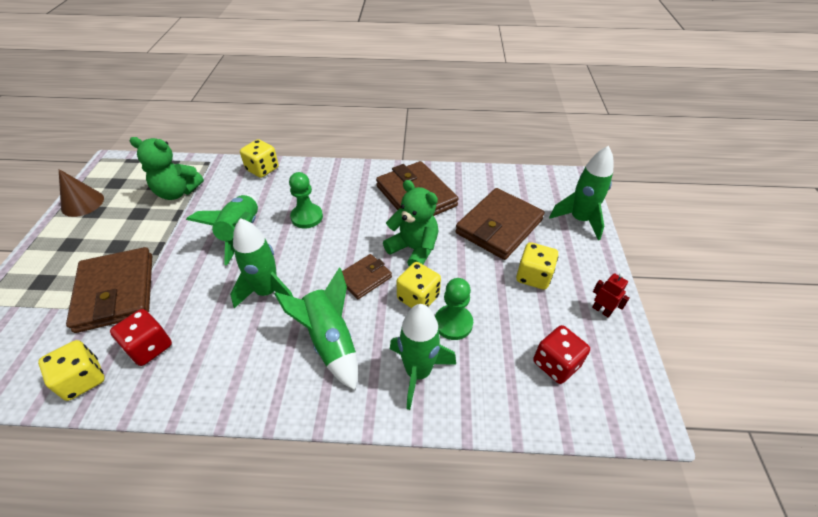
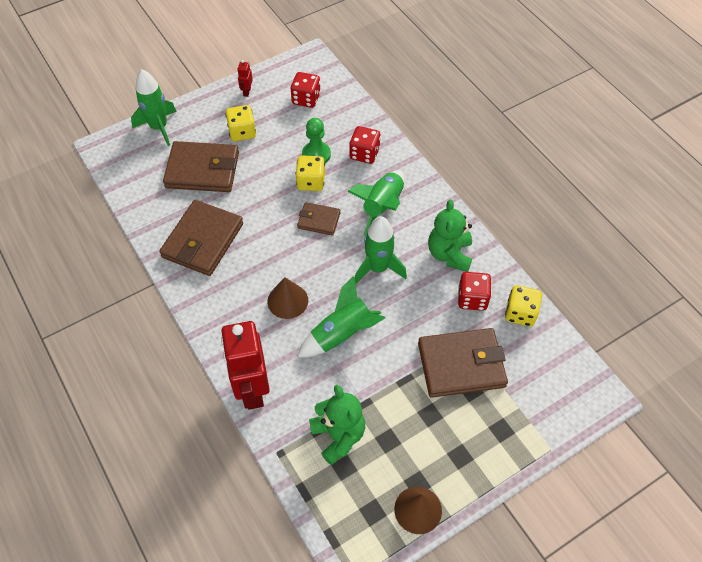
camera: 125 degrees left, 10 degrees up
(116, 292) = (461, 365): brown wallet -> brown wallet turned 45 degrees clockwise
(262, 169) = (252, 390): yellow dice -> red robot
(307, 217) = (287, 301): green pawn -> brown cone
(413, 249) = (267, 208): green teddy bear -> green teddy bear (449, 254)
(418, 372) = (364, 154): green rocket -> red dice

